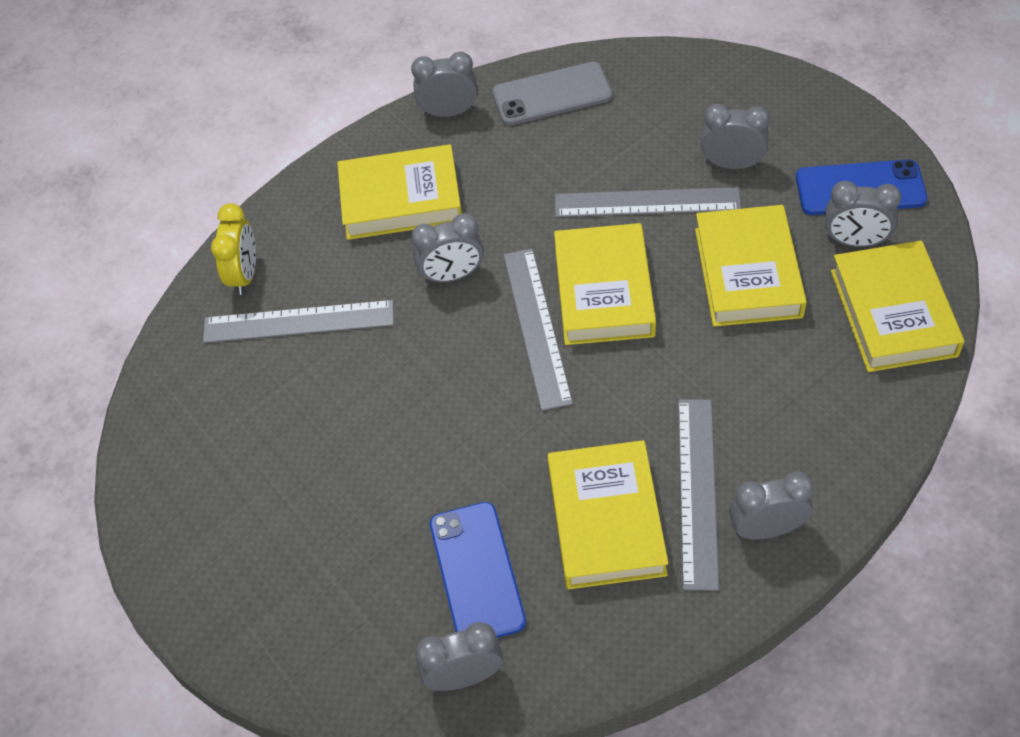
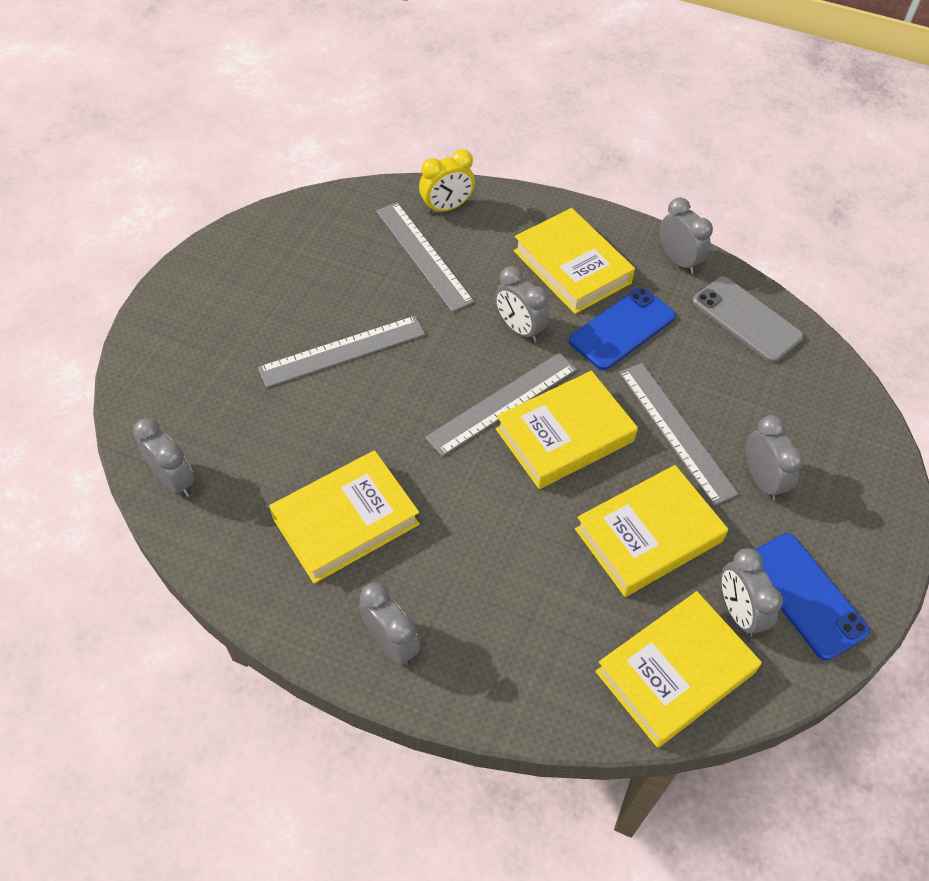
camera: 55 degrees right, 0 degrees up
(477, 572) = (262, 453): blue phone -> blue phone (622, 329)
(697, 491) = (403, 577): grey ruler -> grey ruler (342, 351)

